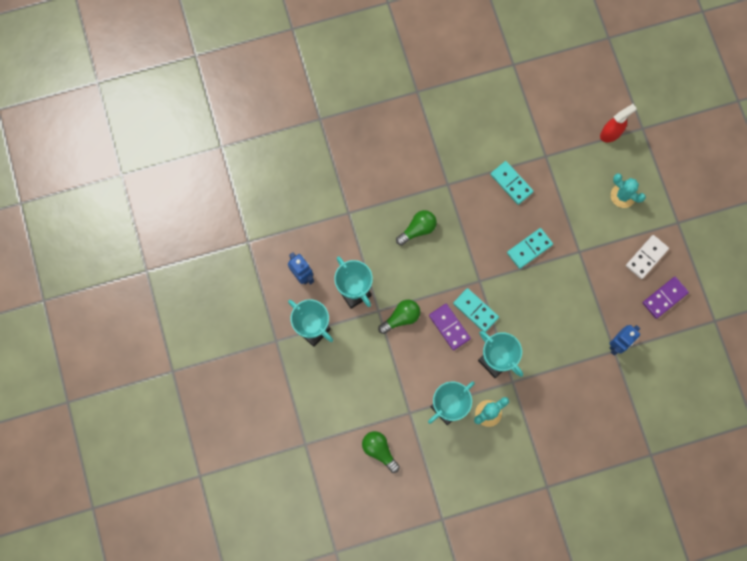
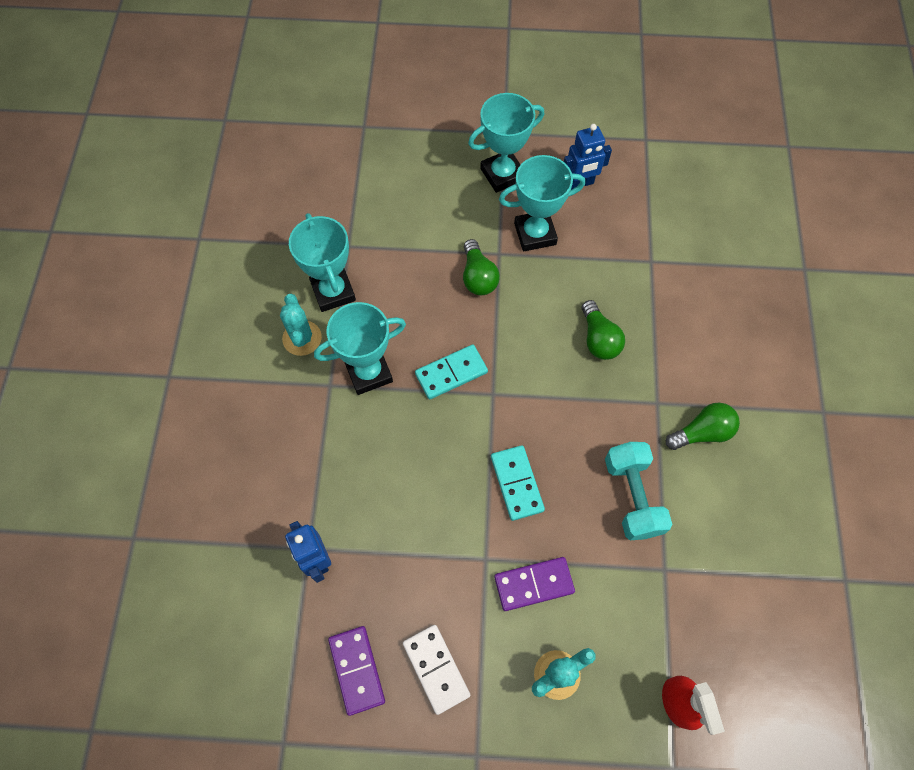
camera: 110 degrees right, 10 degrees down
(379, 450) = (317, 198): green light bulb -> green light bulb (702, 432)
(449, 327) = (441, 331): purple domino -> purple domino (534, 584)
(511, 183) = (632, 496): turquoise domino -> turquoise dumbbell

